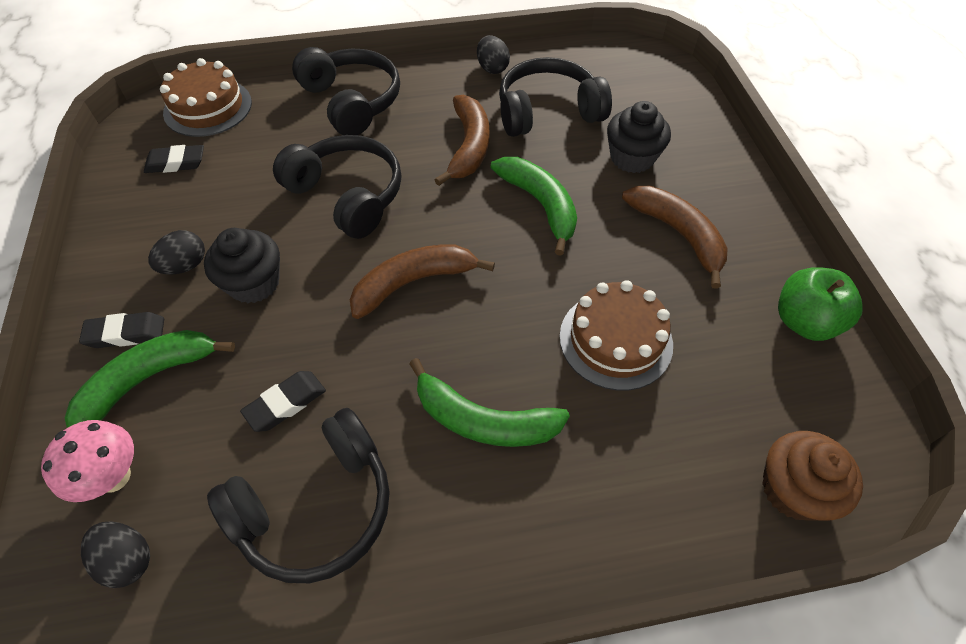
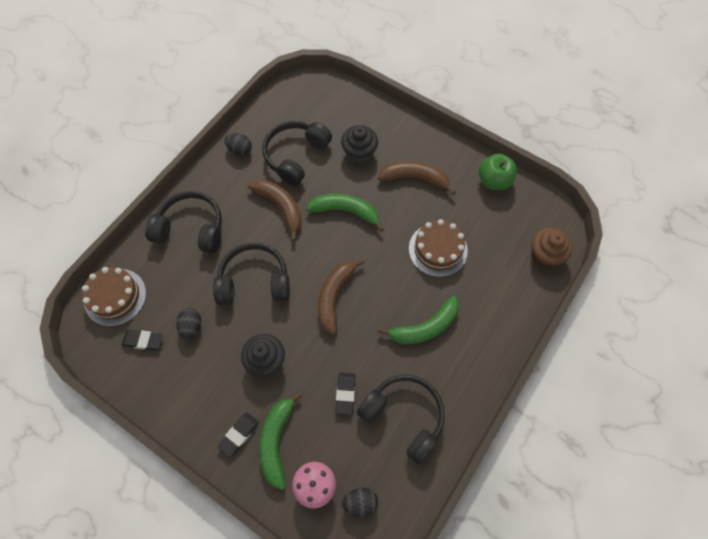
camera: 45 degrees left, 10 degrees up
(176, 163) = (143, 340): black eraser -> black eraser turned 60 degrees clockwise
(185, 265) = (223, 382): black egg -> black egg (192, 327)
(317, 507) = (404, 416): black headphones -> black headphones turned 60 degrees counterclockwise

